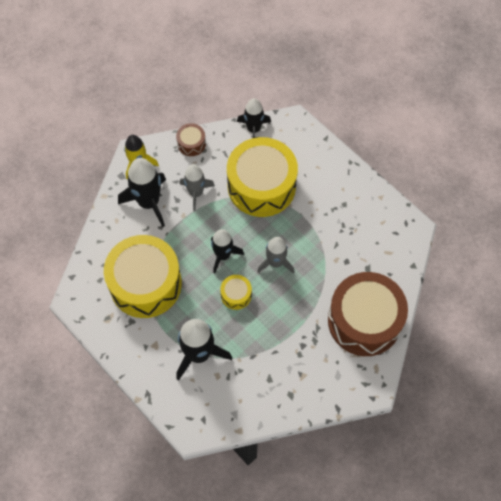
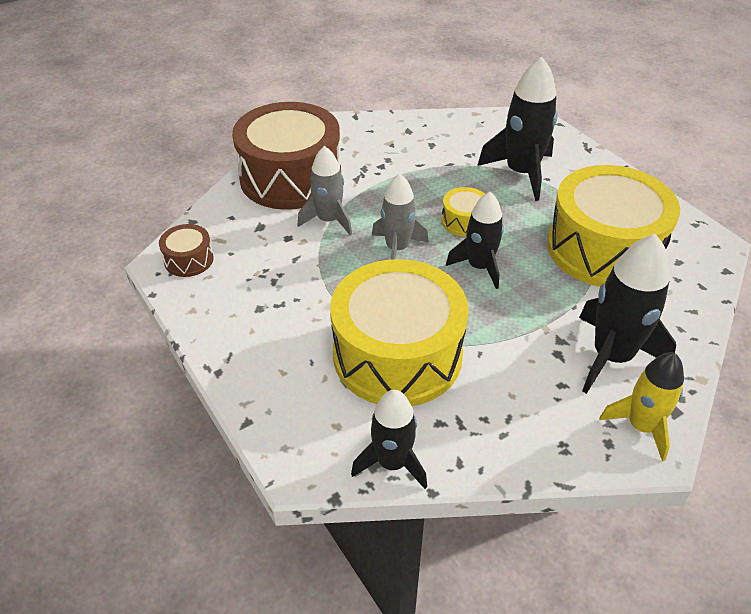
camera: 170 degrees left, 20 degrees down
(191, 143) = (530, 452): brown drum -> brown drum (189, 260)
(196, 193) = (522, 359): grey rocket -> grey rocket (328, 220)

